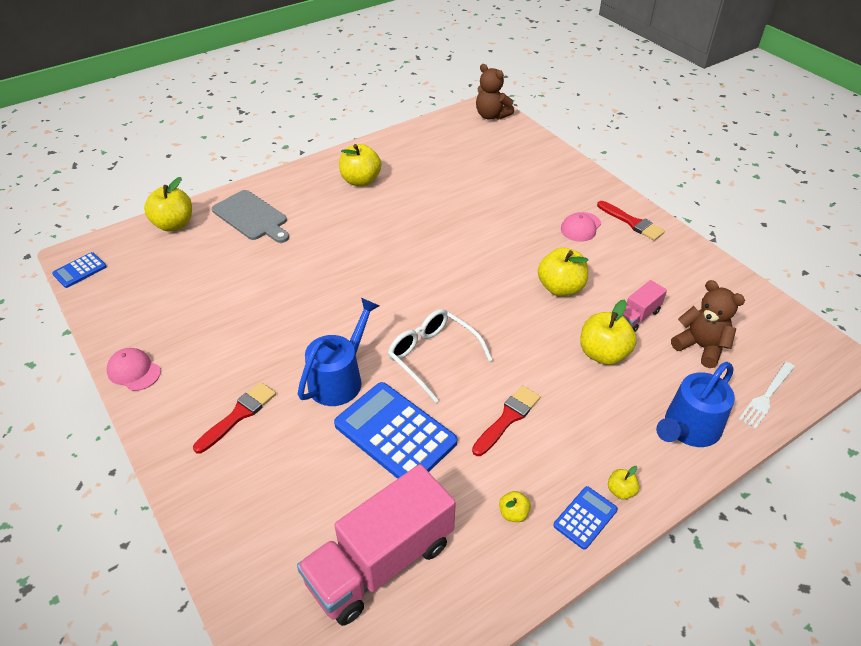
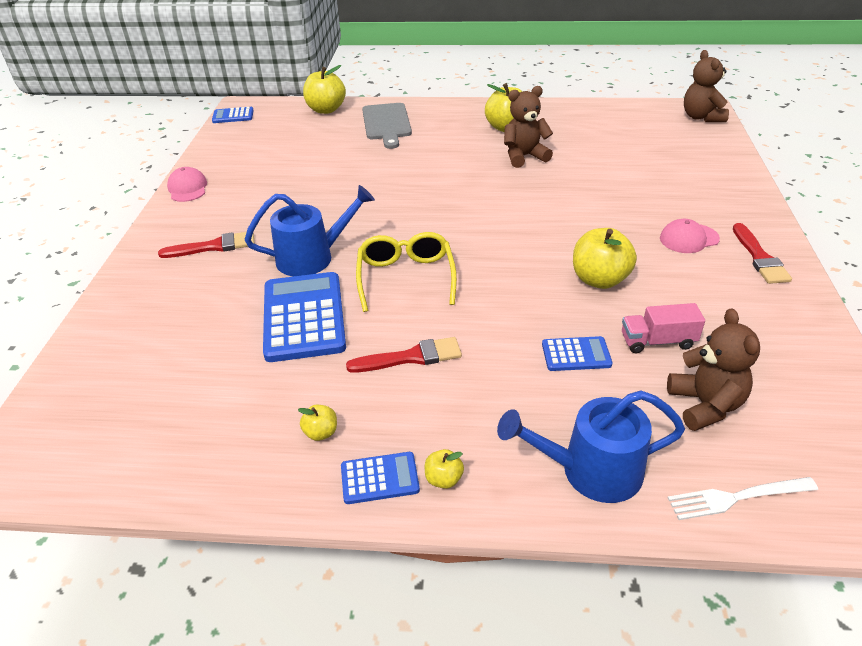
camera: 40 degrees right, 5 degrees down
(380, 562) = (177, 400): pink truck -> none
(403, 203) = (524, 156): none -> brown teddy bear
(432, 356) = (406, 277): white glasses -> yellow glasses
(603, 353) = (576, 354): yellow apple -> blue calculator

